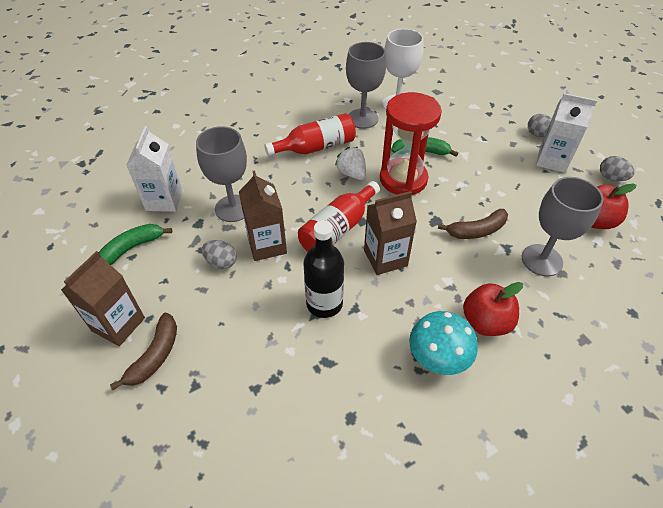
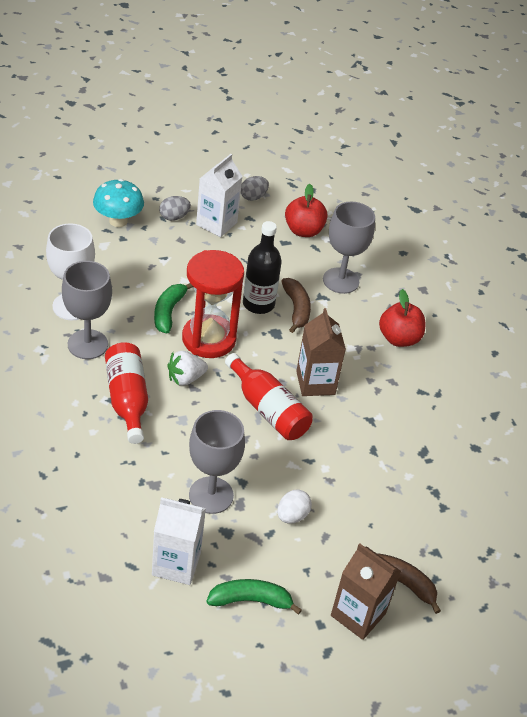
camera: 85 degrees left, 5 degrees down
(132, 248) = (250, 600): green banana -> green banana turned 120 degrees clockwise
(221, 262) = (292, 516): grey egg -> white egg
(267, 245) = (276, 472): brown carton -> none
(324, 303) = (361, 440): black bottle -> black bottle (258, 304)
(437, 358) = (429, 379): turquoise mushroom -> turquoise mushroom (118, 221)

